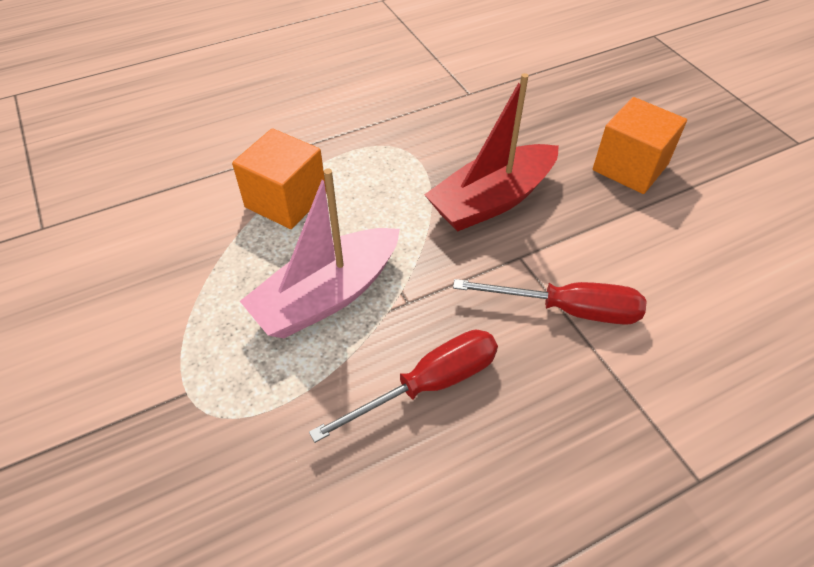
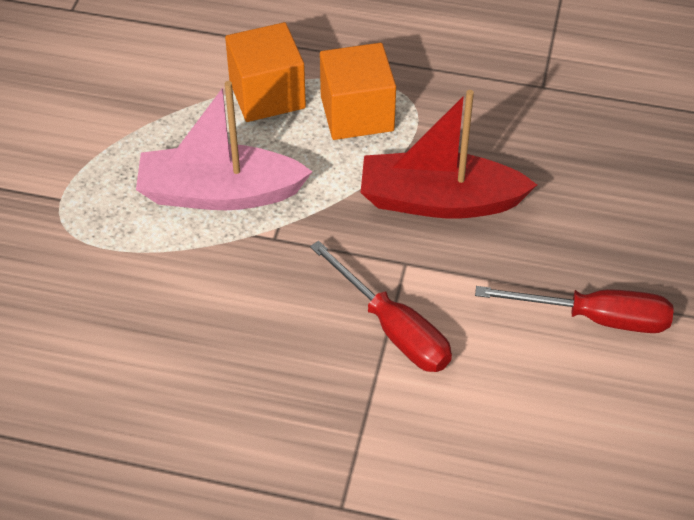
camera: 40 degrees right, 0 degrees up
(429, 385) = (223, 306): red screwdriver -> red screwdriver (595, 318)
(630, 167) = (611, 252): orange cube -> orange cube (357, 113)

